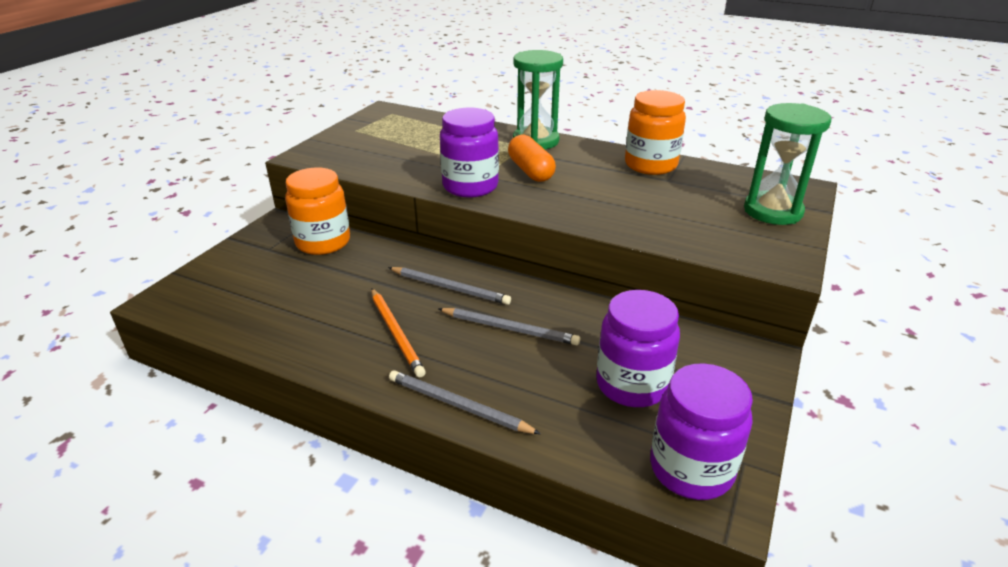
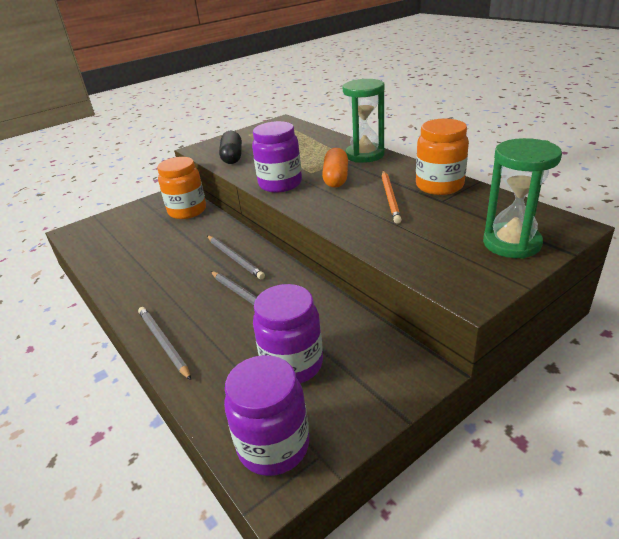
camera: 30 degrees right, 0 degrees up
(367, 161) = (232, 157): none -> black capsule
(396, 333) = (173, 282): orange pencil -> orange pencil (390, 198)

